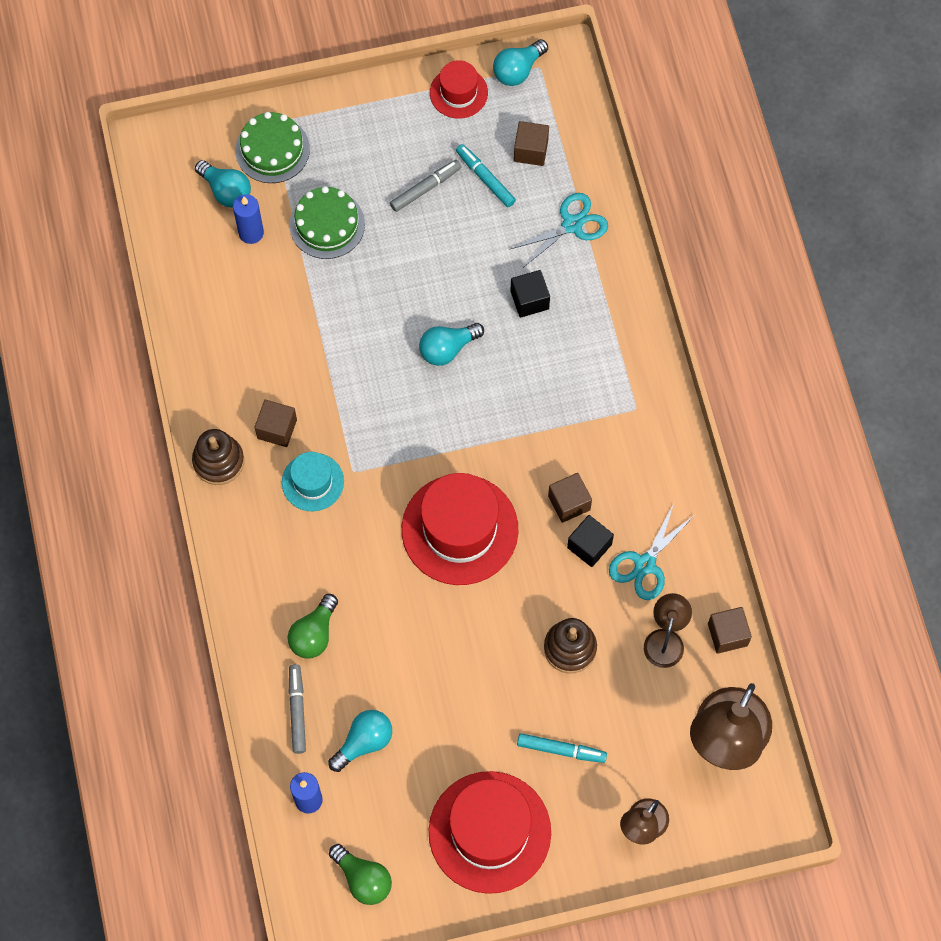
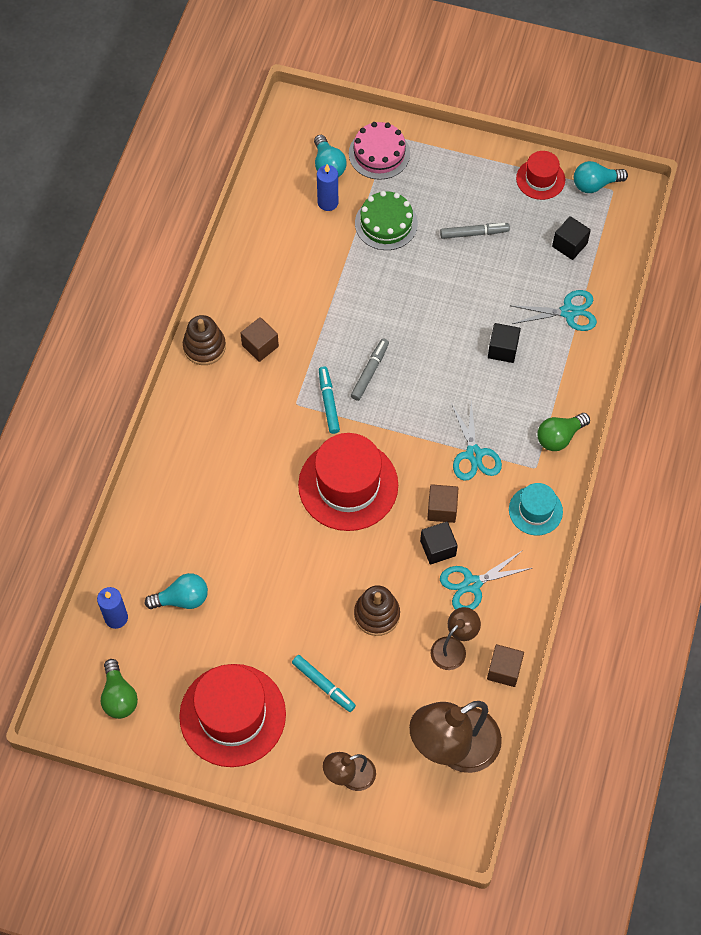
camera: 30 degrees right, 5 degrees down
(272, 150) = (379, 153): green cake -> pink cake
(297, 710) = (148, 550): grey marker -> grey marker (370, 372)
(312, 482) = (262, 396): turquoise hat -> turquoise hat (535, 510)
(314, 634) = (195, 502): green light bulb -> green light bulb (559, 437)
(447, 349) = (420, 353): turquoise light bulb -> none
(485, 178) = (523, 248): turquoise marker -> turquoise marker (328, 402)
(531, 151) = (569, 245): brown cube -> black cube
(567, 428) = (474, 454): none -> turquoise scissors

